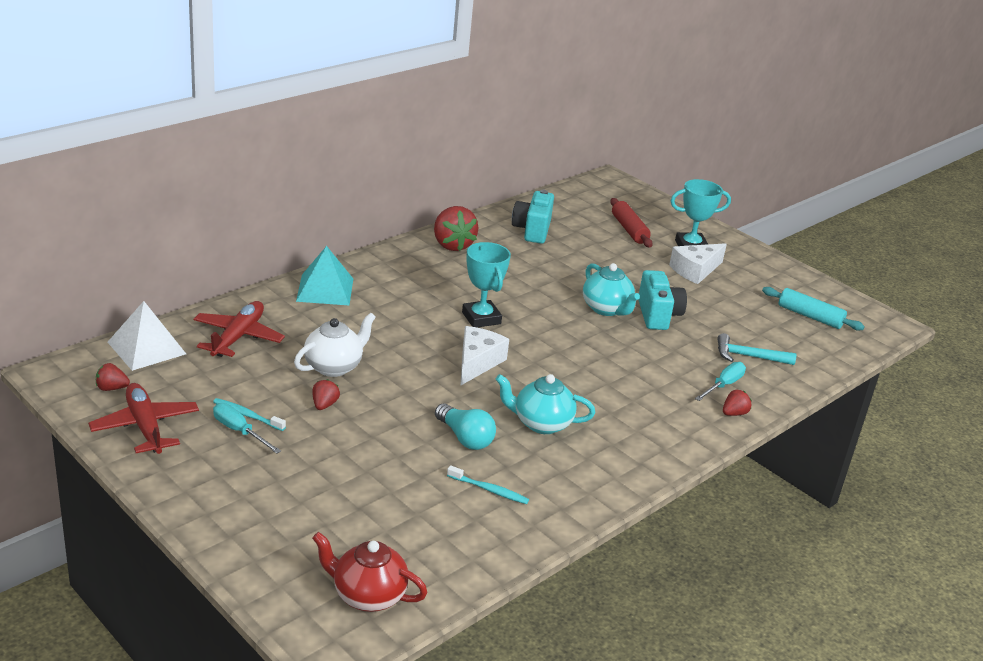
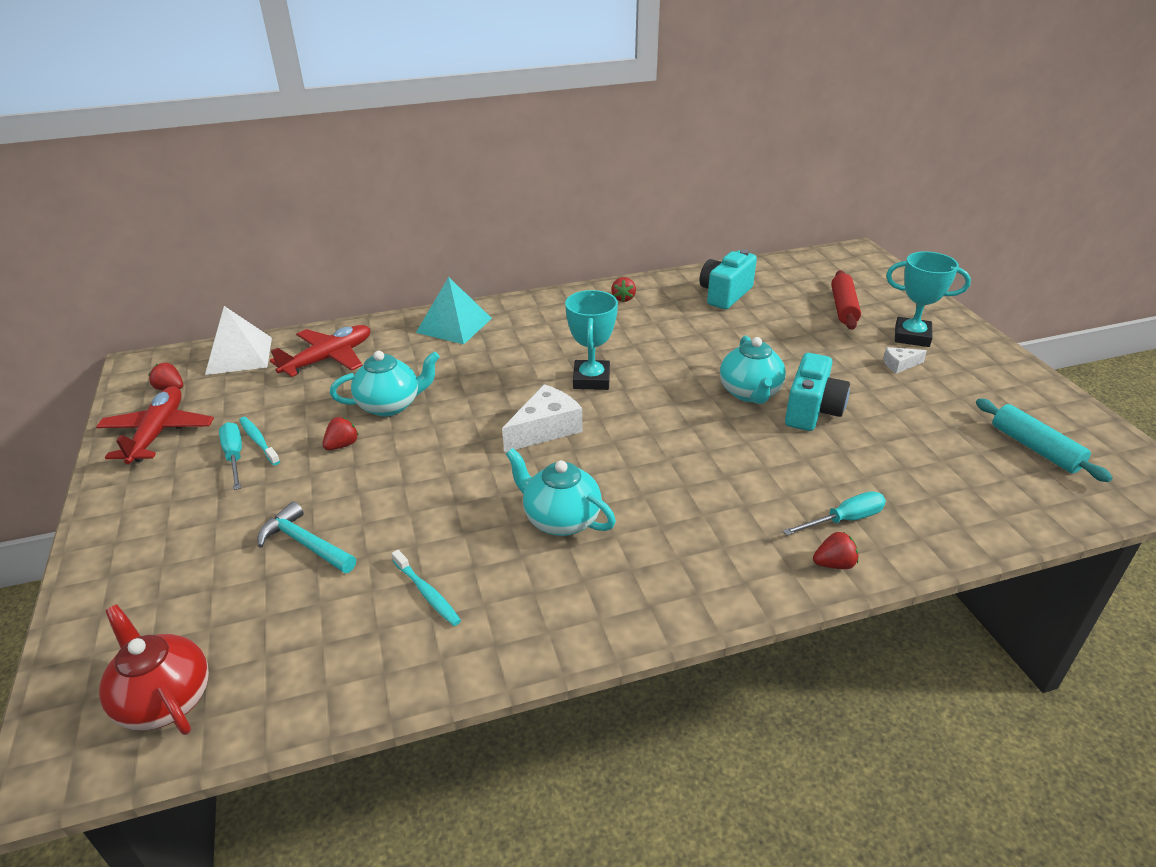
camera: 30 degrees right, 5 degrees up
(334, 367) = (390, 405): white teapot -> turquoise teapot
(452, 245) = (623, 298): red strawberry -> red strawberry, size x0.50
(465, 438) = (456, 517): turquoise light bulb -> none
(695, 270) = (900, 365): white cheese -> white cheese, size x0.53
(748, 356) = (906, 487): turquoise hammer -> turquoise hammer (305, 544)

